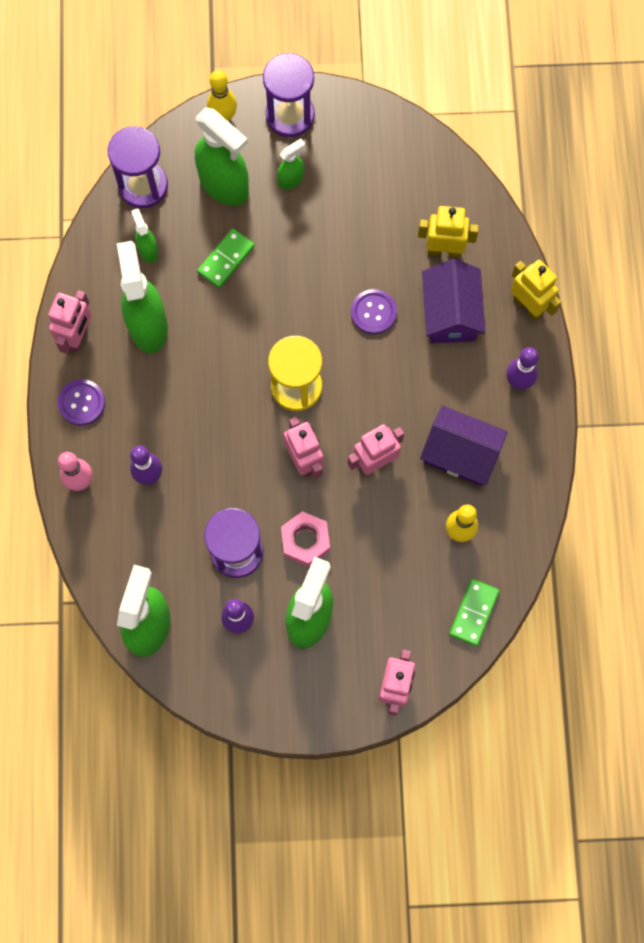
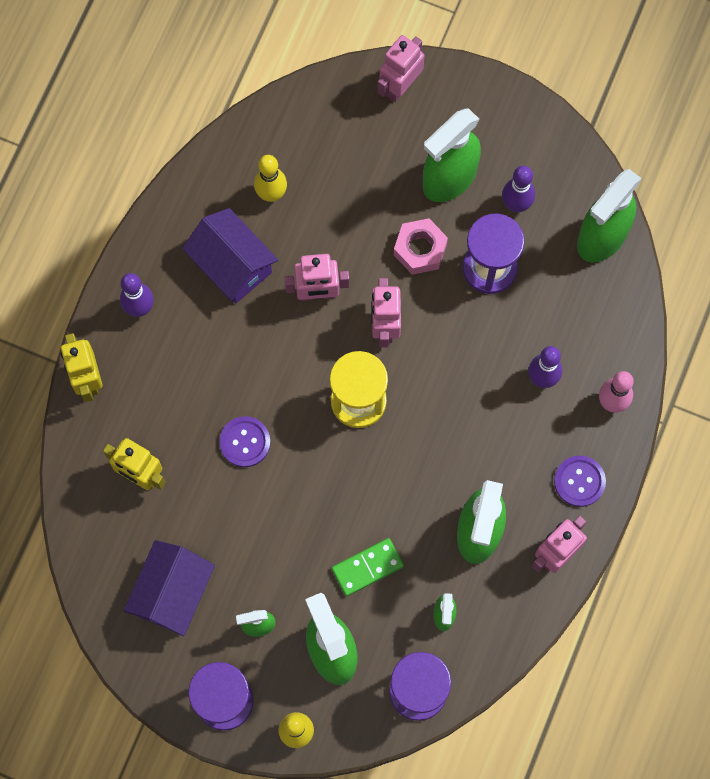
camera: 155 degrees left, 0 degrees up
(450, 313) = (169, 406): purple house -> purple house (172, 593)
(473, 612) = (296, 117): green domino -> none

